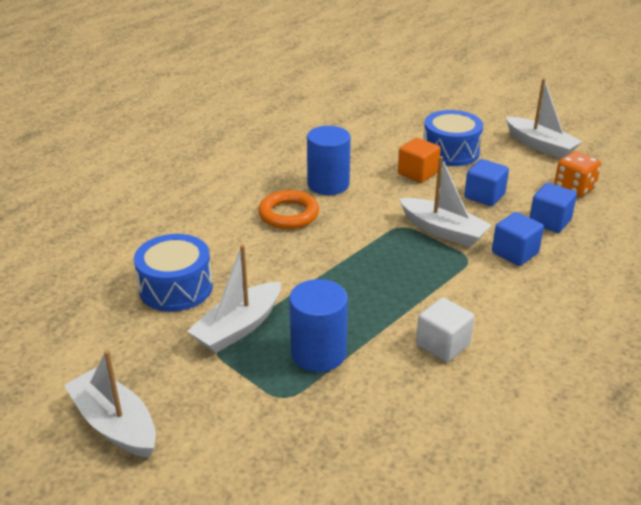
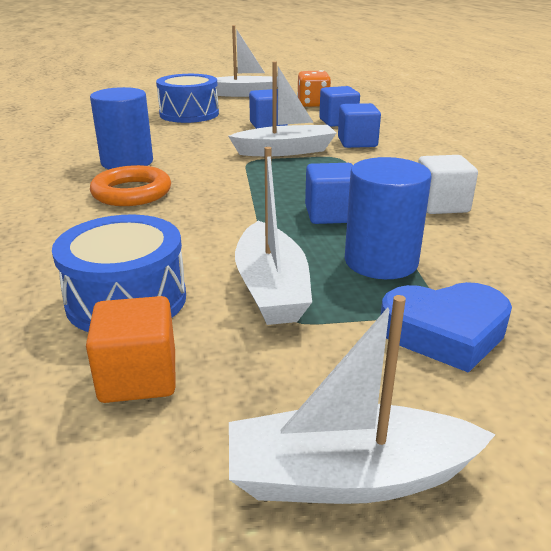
camera: 50 degrees left, 5 degrees down
(261, 411) = (445, 332): none -> blue heart
(359, 303) = (330, 214): none -> blue cube
(417, 173) = (191, 131): orange cube -> orange cube (138, 377)

